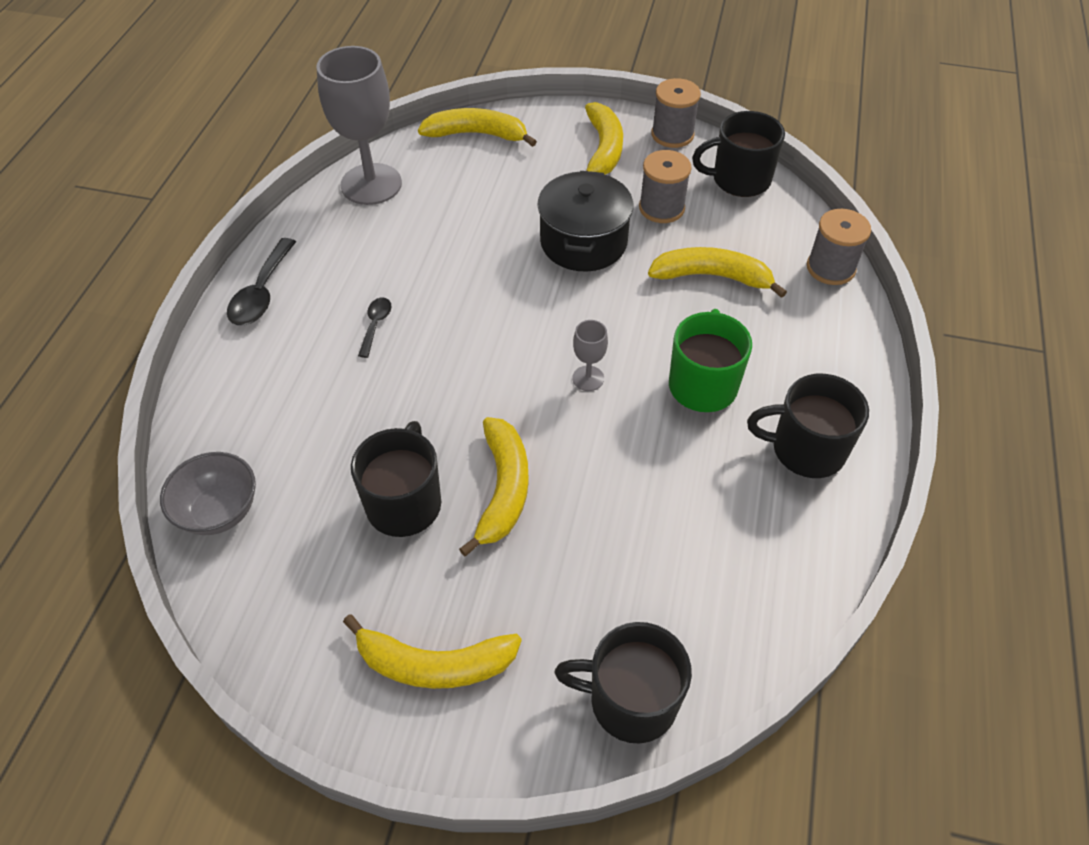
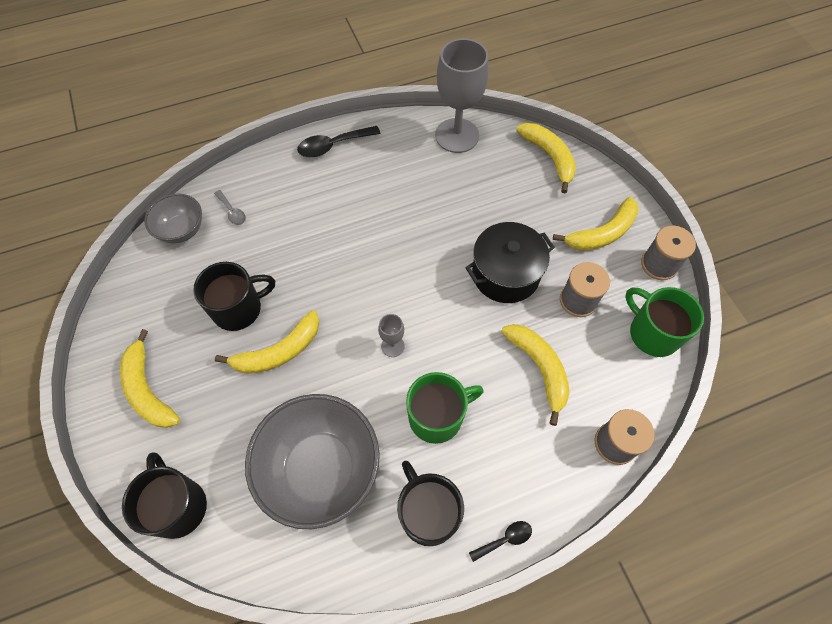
camera: 55 degrees right, 10 degrees up
(249, 441) = (232, 211): none -> grey spoon
(376, 325) = (350, 212): black spoon -> black spoon (505, 539)
(689, 522) = (320, 469): none -> grey bowl
(739, 180) = (652, 333): black mug -> green mug

